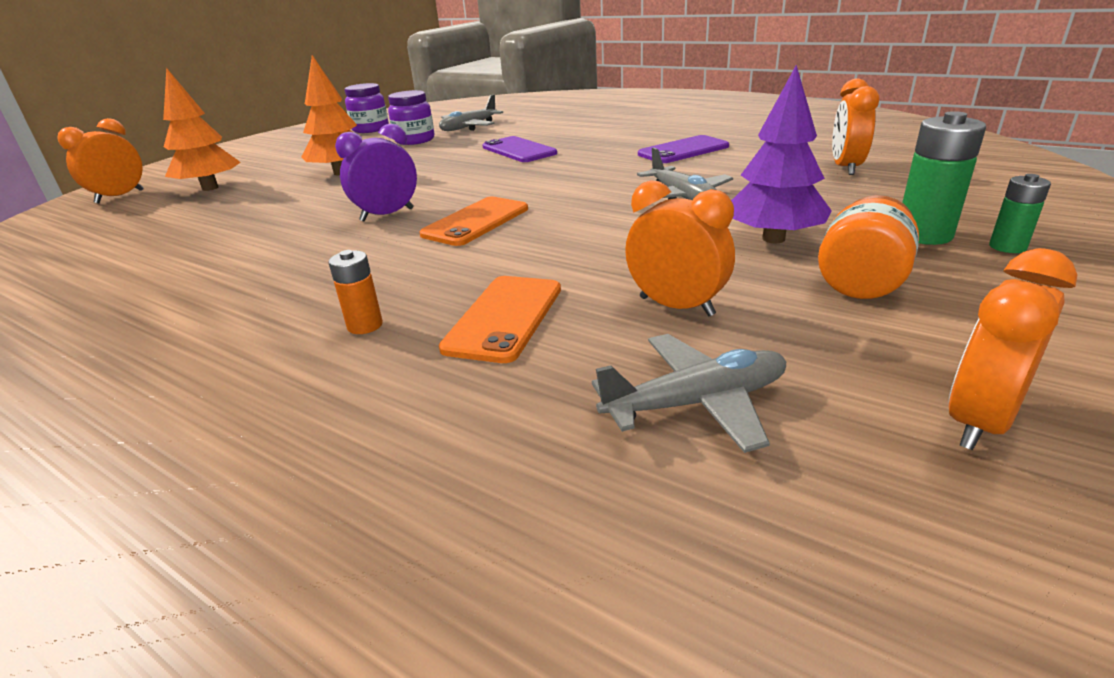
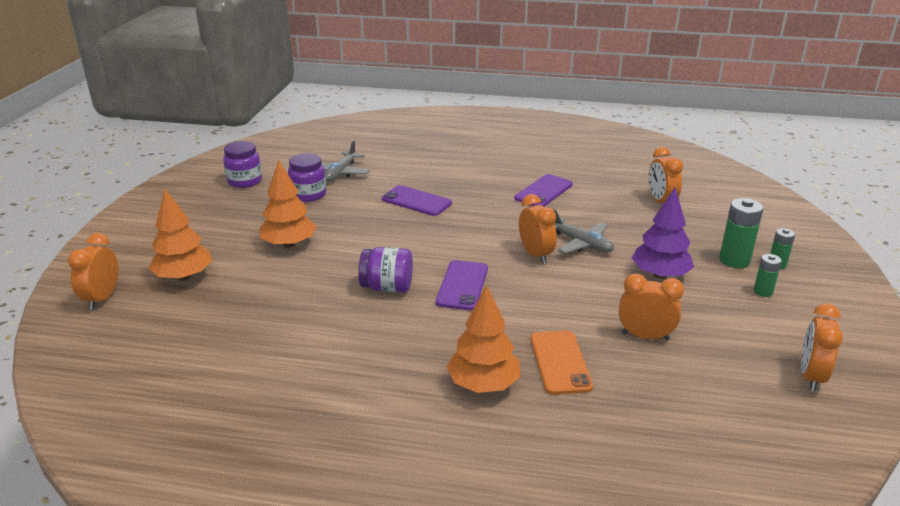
camera: 25 degrees left, 0 degrees up
(365, 325) = (483, 384): orange battery -> orange tree
(387, 215) = (387, 287): purple clock -> purple jar
(476, 221) = (462, 285): orange phone -> purple phone
(606, 203) = (535, 255): none -> orange clock
(696, 403) = (697, 393): grey plane -> none
(861, 282) = (723, 302): orange jar -> none
(952, 278) = (763, 292): none -> green battery

